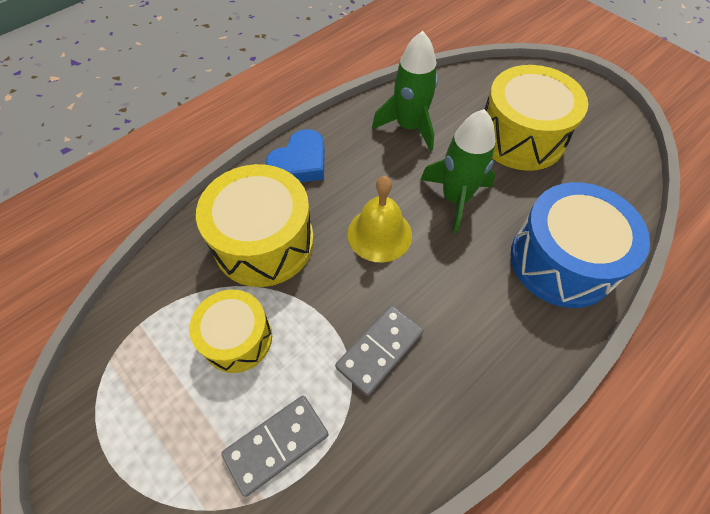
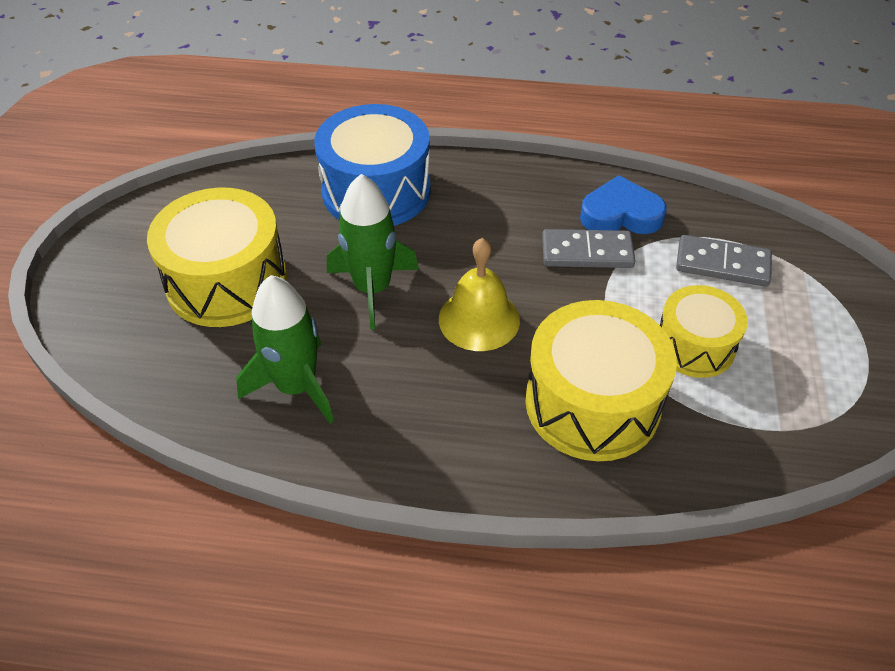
camera: 130 degrees left, 10 degrees down
(300, 163) = (460, 454): blue heart -> blue heart (620, 214)

